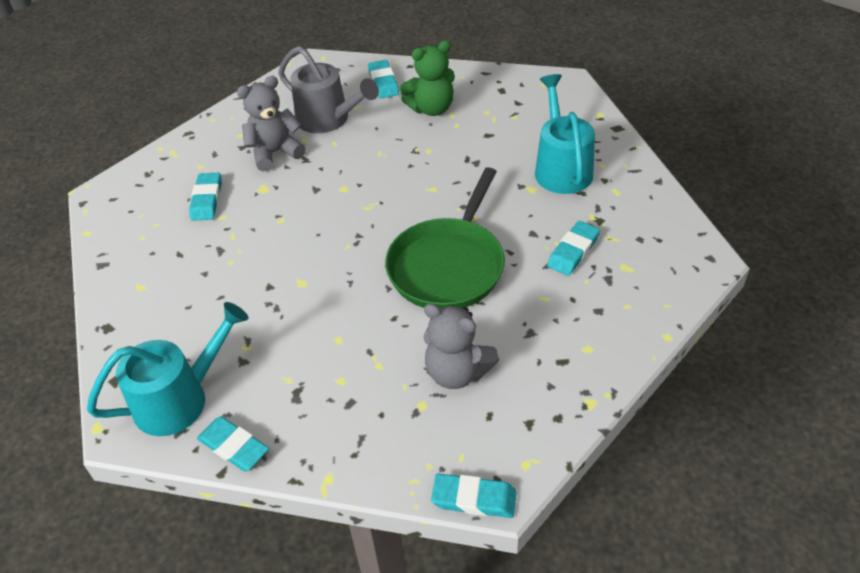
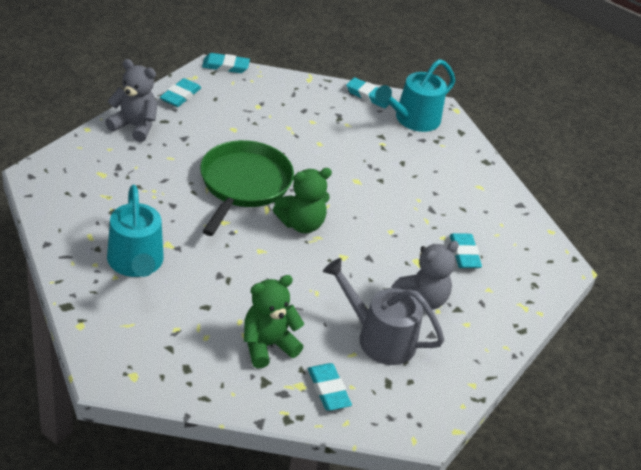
camera: 165 degrees right, 5 degrees down
(383, 220) = (301, 224): none -> green teddy bear
(457, 372) = (235, 120): grey teddy bear -> grey teddy bear (134, 126)
(573, 251) = (141, 188): turquoise eraser -> turquoise eraser (180, 96)

